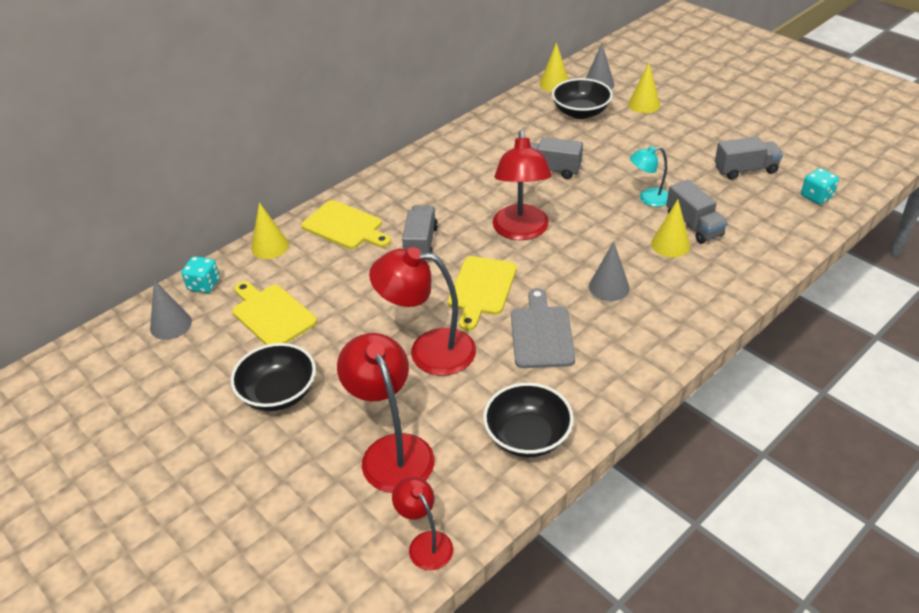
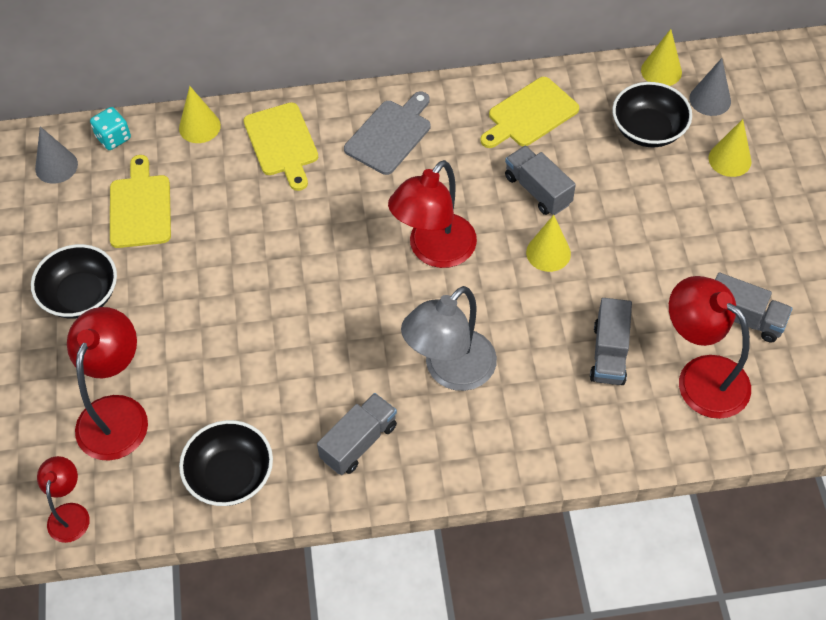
camera: 35 degrees right, 15 degrees up
(421, 244) = (330, 208): grey truck -> grey truck (359, 442)
(428, 350) = (231, 333): red lamp -> red lamp (701, 376)
(481, 289) = (335, 296): yellow cutting board -> yellow cutting board (530, 114)
(541, 334) = (340, 381): grey cutting board -> grey cutting board (390, 135)
(609, 287) = (450, 371): grey cone -> grey lamp
(648, 198) = (599, 290): turquoise lamp -> none
(670, 244) = (560, 361): yellow cone -> yellow cone (548, 253)
(816, 196) = (781, 402): turquoise dice -> none

